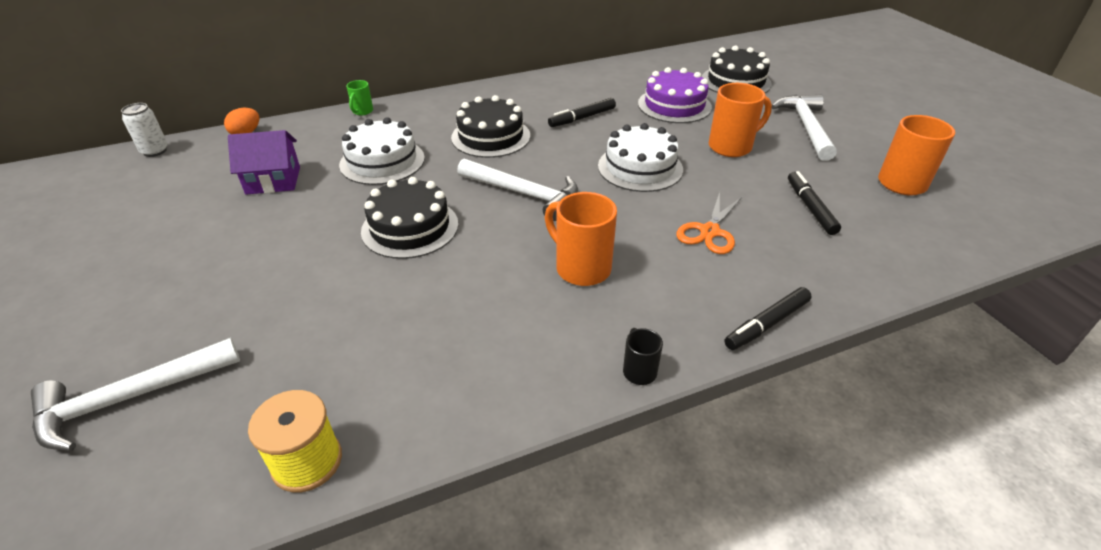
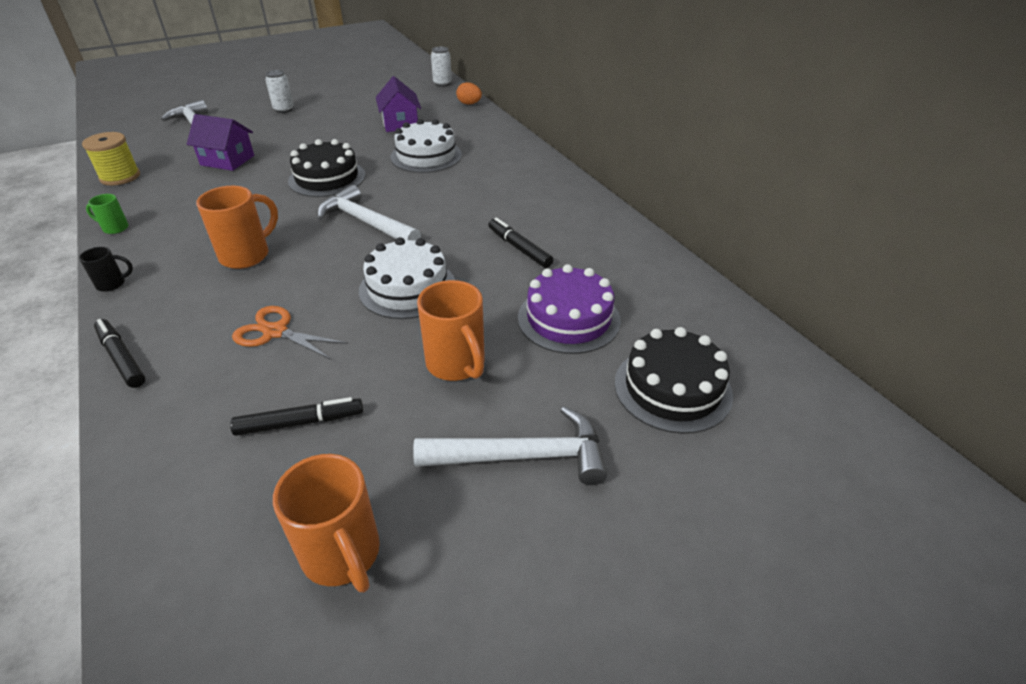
camera: 85 degrees right, 0 degrees up
(128, 294) = (284, 109): none -> white can
(307, 329) = (227, 160): none -> purple house
(362, 111) = (512, 137): green mug -> green mug (115, 228)
(491, 136) = (471, 198): black cake -> none
(524, 194) = (366, 222): white hammer -> white hammer turned 105 degrees clockwise

